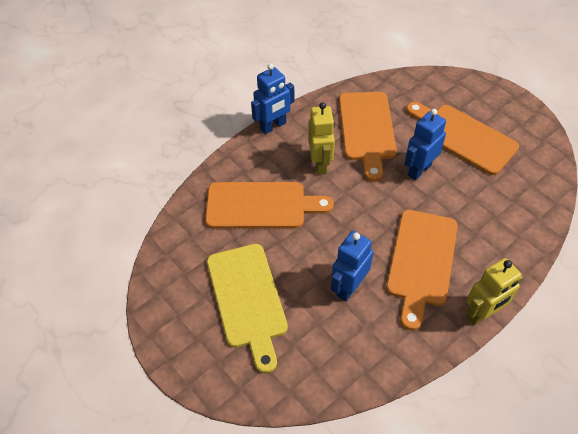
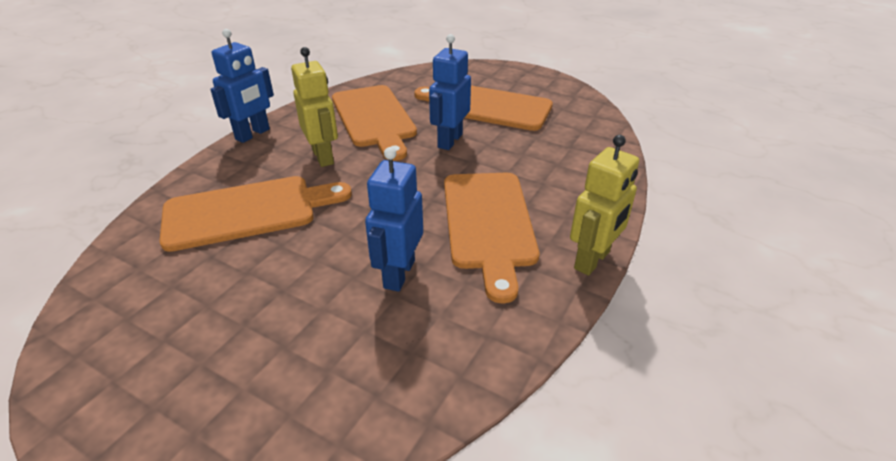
camera: 20 degrees left, 15 degrees down
(247, 300) = (241, 327): yellow cutting board -> none

